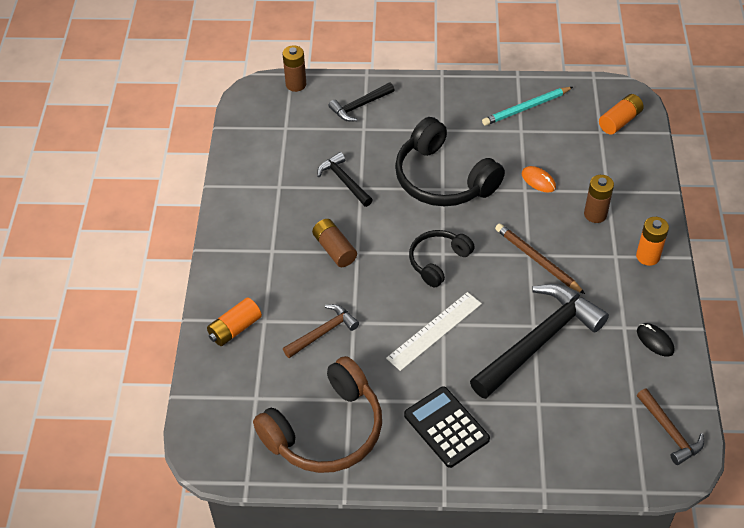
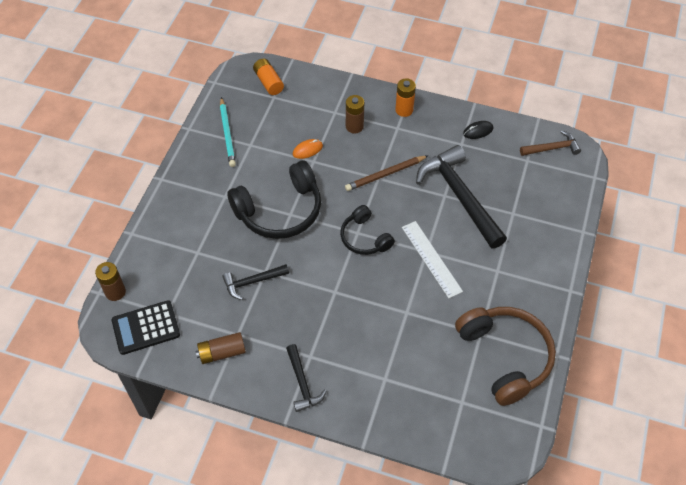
camera: 75 degrees left, 5 degrees up
(235, 329) = (387, 404): orange battery -> none
(323, 332) = (410, 336): brown hammer -> none
(334, 249) = (326, 308): brown battery -> brown battery (222, 353)
(359, 106) = (168, 248): black hammer -> black hammer (302, 383)
(446, 427) = (520, 275): black calculator -> black calculator (146, 328)

